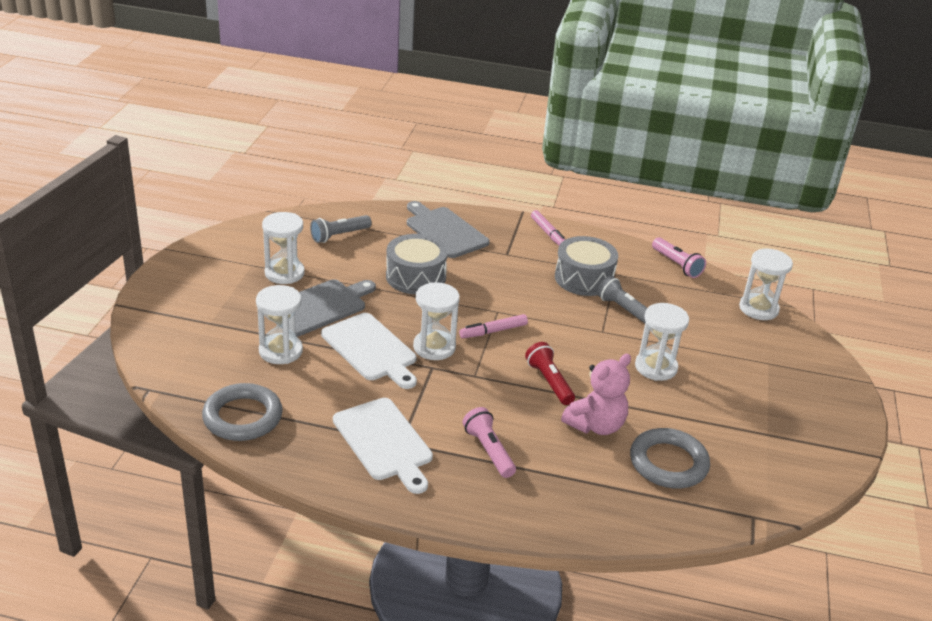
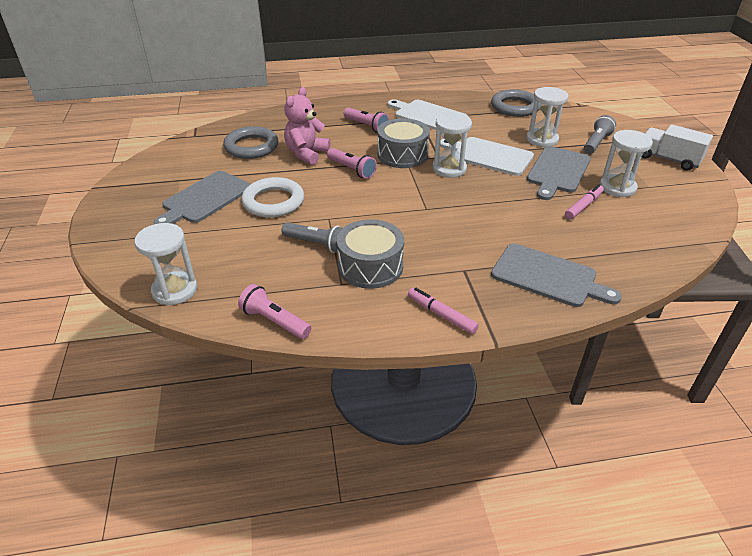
camera: 160 degrees right, 5 degrees up
(182, 282) = (668, 159): none -> white truck
(339, 235) = (629, 235): grey flashlight -> grey flashlight (596, 143)
(416, 277) = (519, 217): grey drum -> grey drum (402, 155)
(493, 331) = (417, 192): pink marker -> pink marker (583, 206)
(549, 382) = (352, 170): red flashlight -> pink flashlight
(656, 367) = (273, 202): white hourglass -> white ring
(734, 395) = (205, 199): none -> grey cutting board

